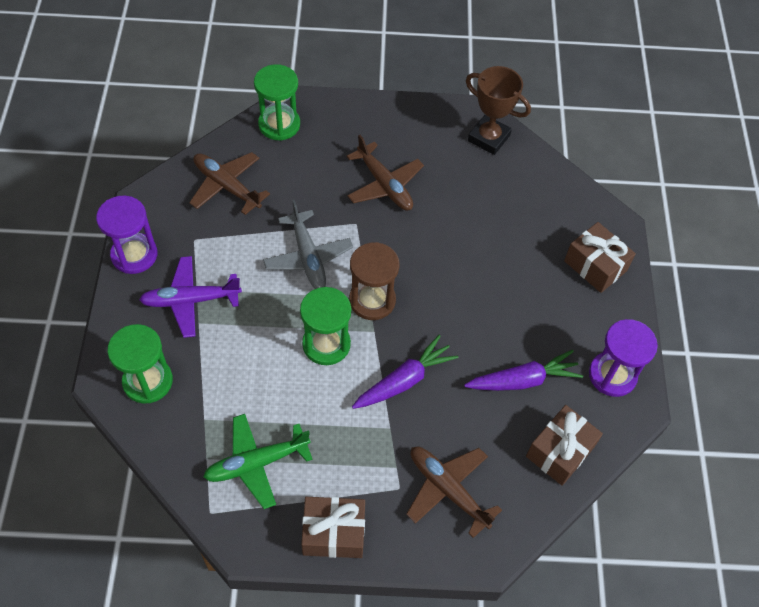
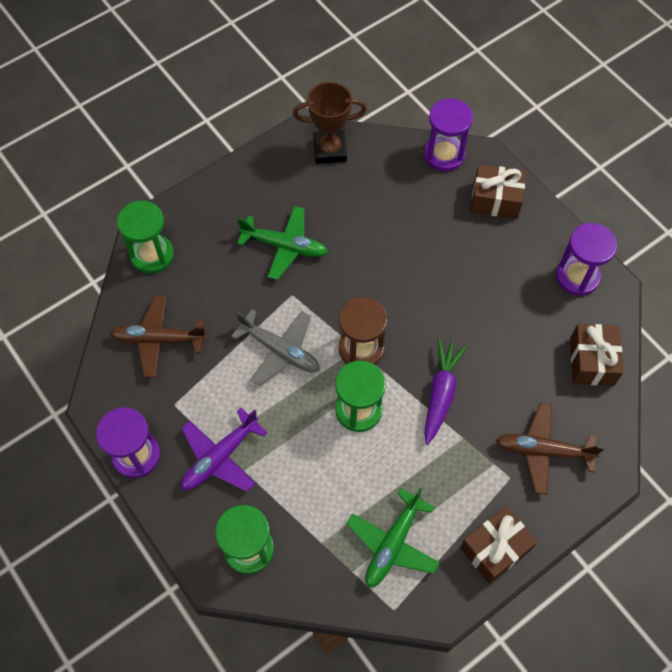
camera: 35 degrees left, 5 degrees up
(384, 185) = (285, 246): brown plane -> green plane
(523, 380) = (522, 327): purple carrot -> none
(583, 202) = (444, 155): none -> purple hourglass

